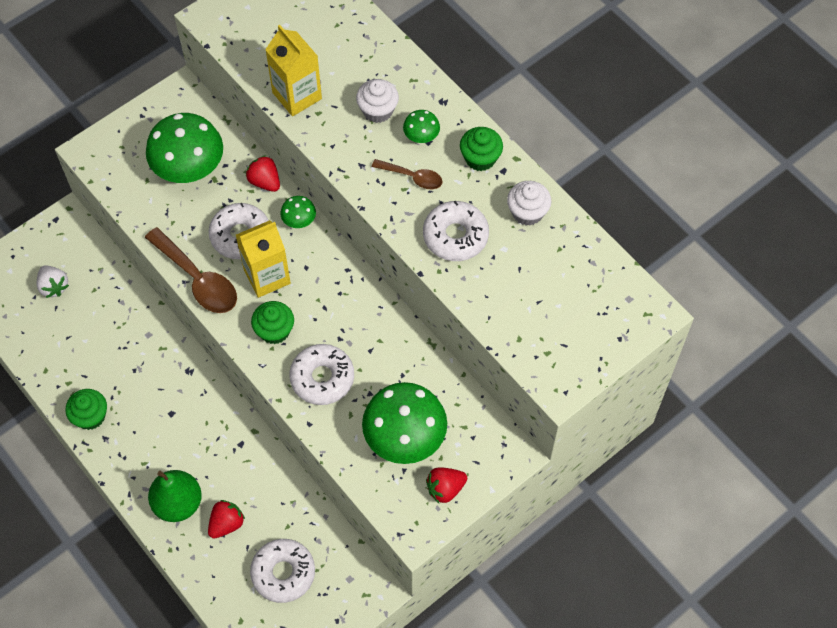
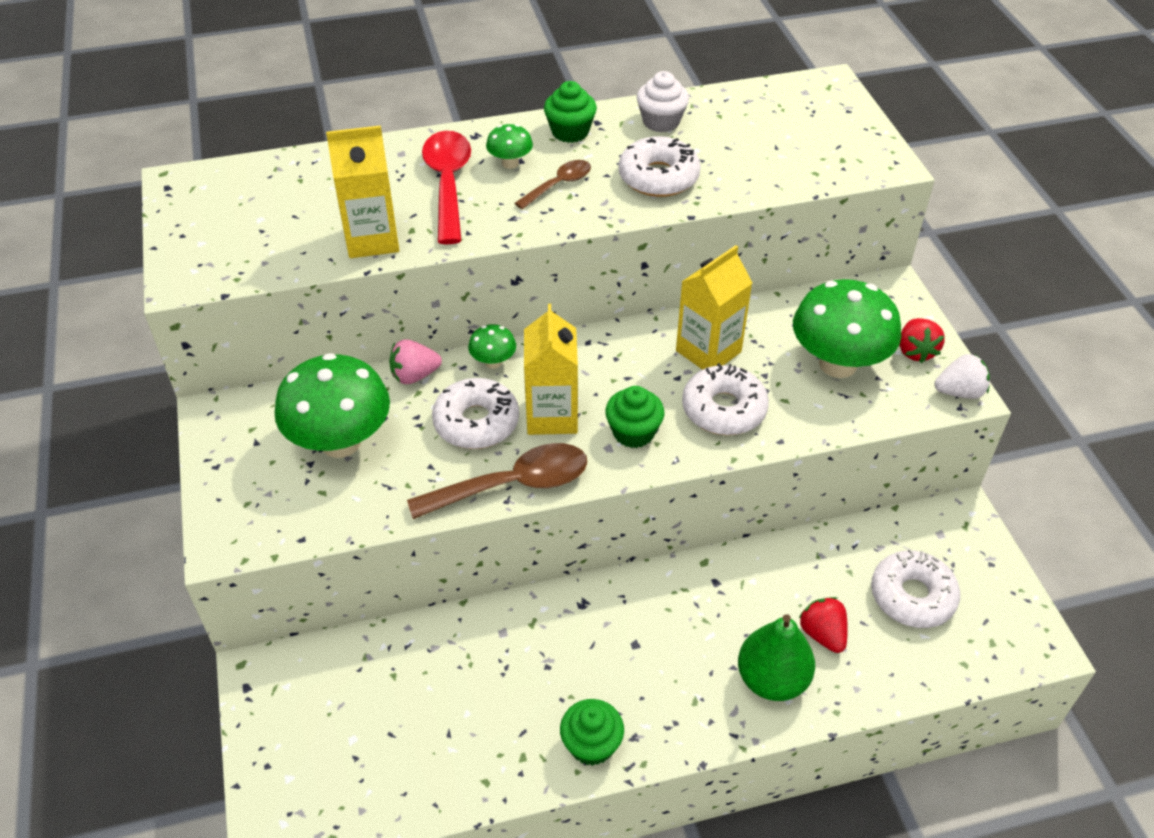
camera: 65 degrees left, 15 degrees down
(54, 286) = (355, 725): white strawberry -> white strawberry (959, 392)
(265, 181) = (414, 375): red strawberry -> pink strawberry
(375, 349) = (708, 351): none -> yellow carton
(378, 110) = (448, 184): white cupcake -> red spoon

